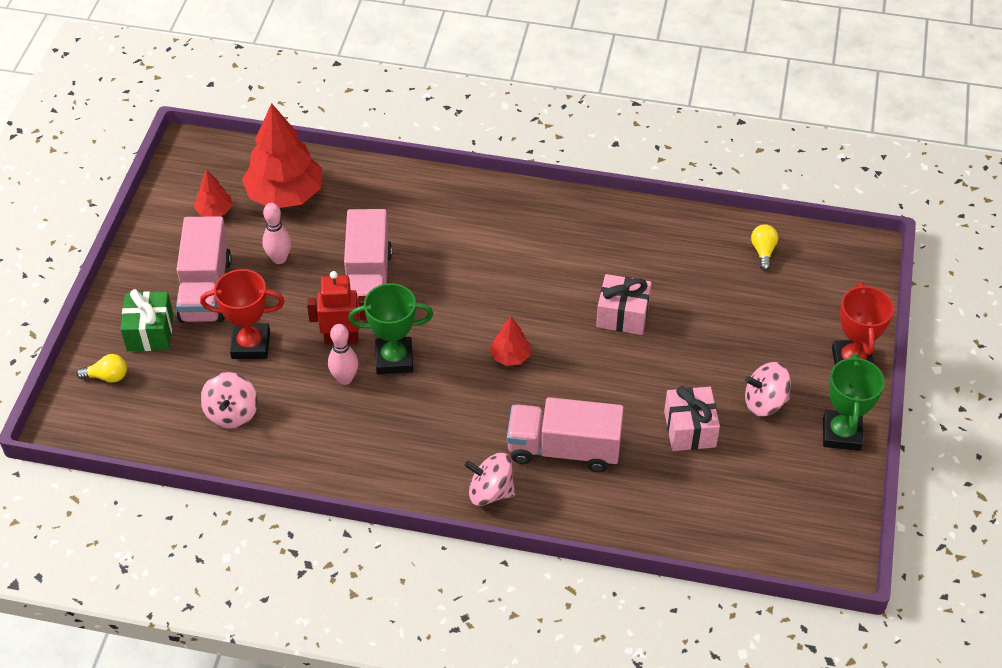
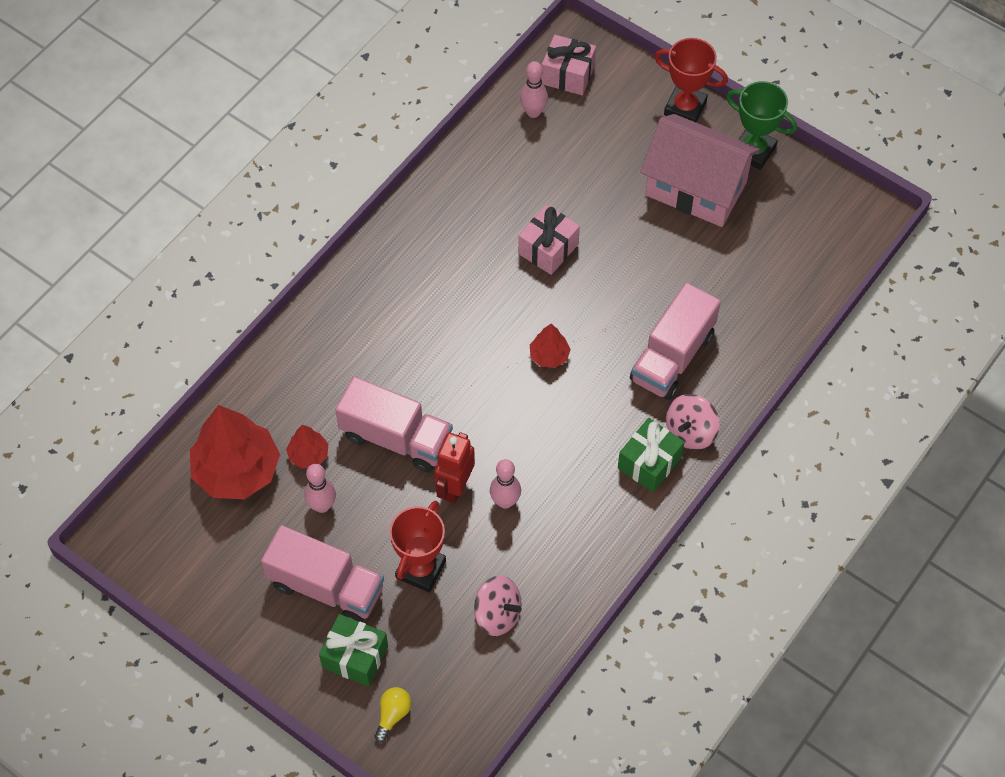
camera: 65 degrees left, 10 degrees up
(215, 211) = (221, 543): red tree -> red tree (308, 454)
(394, 359) = (503, 451): green trophy -> none
(439, 471) = (649, 463): none -> green gift
(689, 429) = (697, 254): pink gift -> pink gift (568, 75)
(763, 251) = (533, 112): yellow light bulb -> pink bowling pin
(765, 402) = (696, 188): pink spinning top -> pink house

